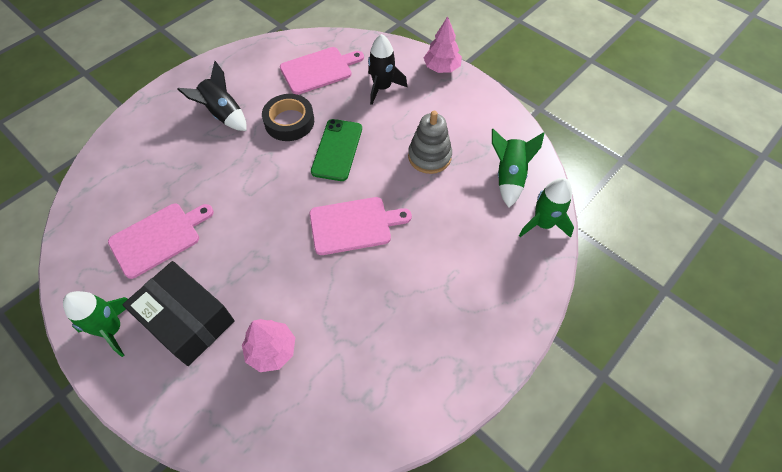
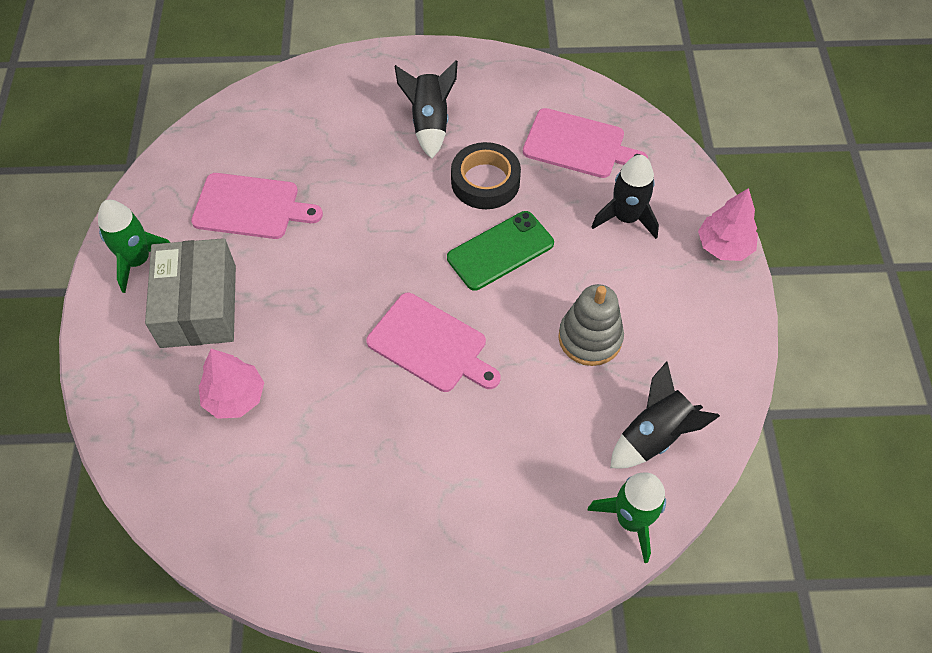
camera: 45 degrees right, 0 degrees up
(187, 320) = (198, 306): black box -> grey box
(509, 176) = (654, 436): green rocket -> black rocket

